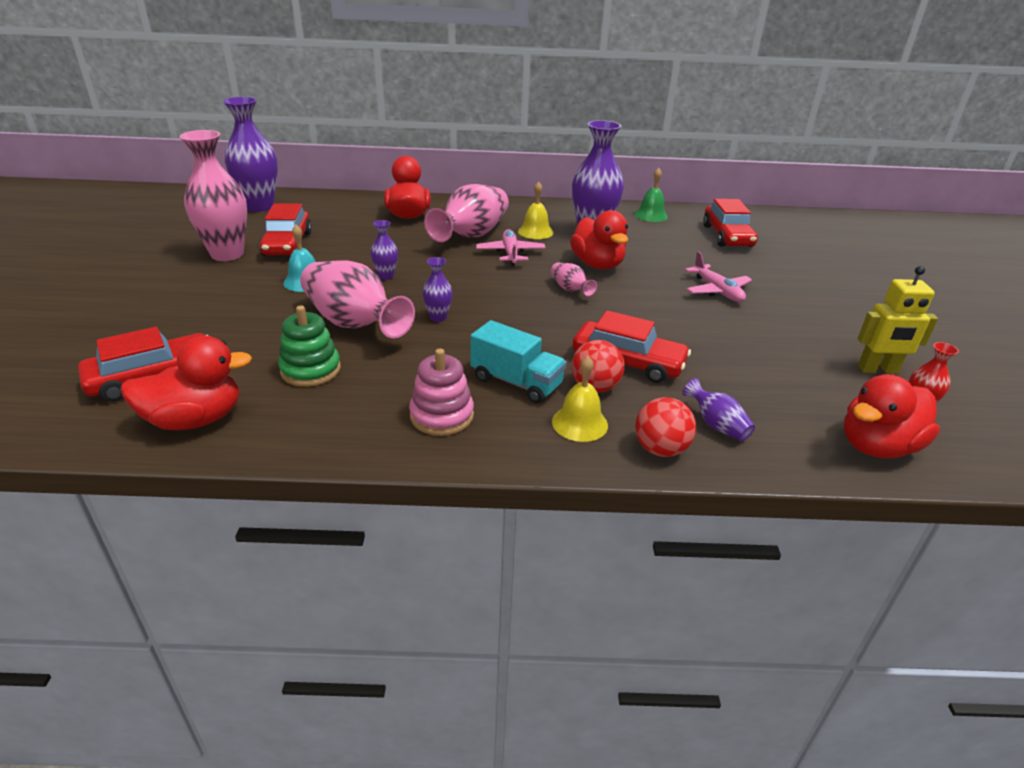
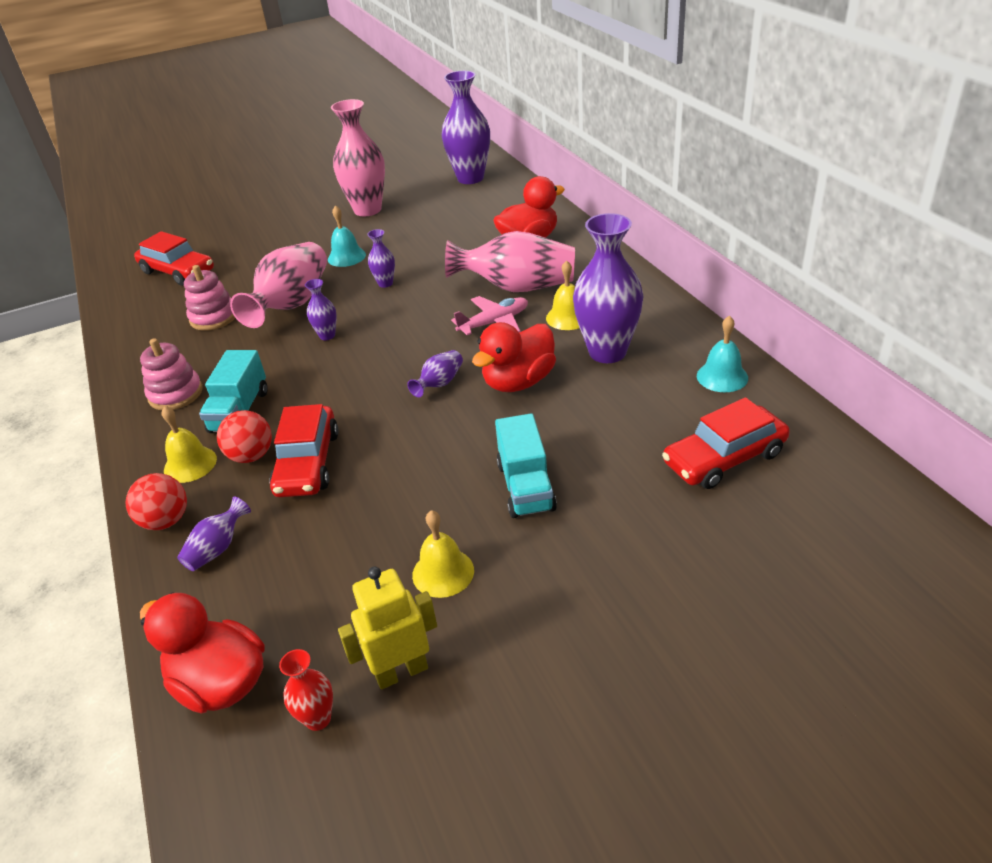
camera: 70 degrees right, 5 degrees up
(195, 420) = (136, 307): red duck -> none
(287, 244) = (408, 220): red car -> none
(310, 370) = (213, 317): green stacking toy -> pink stacking toy
(570, 289) = (439, 383): pink vase -> purple vase
(651, 215) = (722, 376): green bell -> turquoise bell
(717, 291) = (525, 486): pink plane -> turquoise truck
(789, 336) = (443, 572): none -> yellow bell
(877, 370) = (401, 671): yellow robot -> yellow robot turned 90 degrees clockwise

